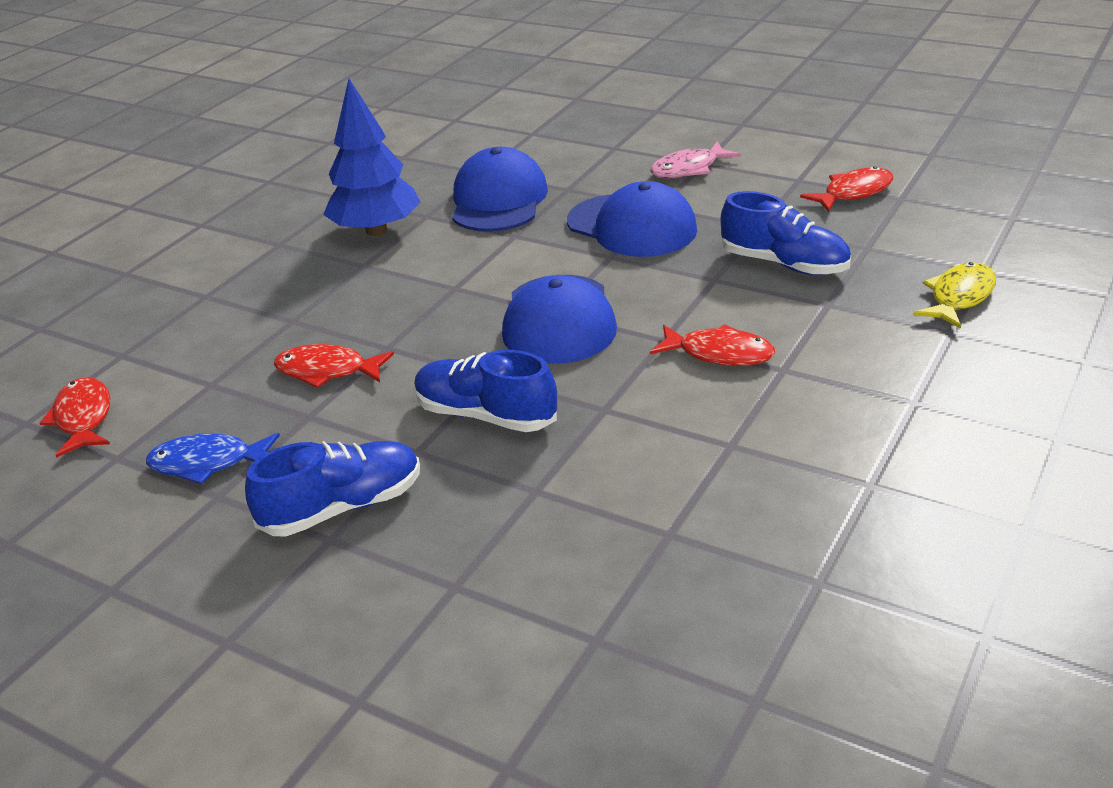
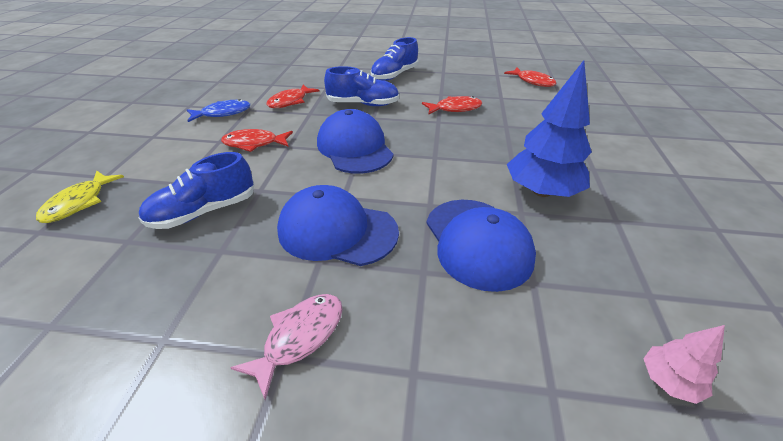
camera: 155 degrees right, 5 degrees up
(208, 463) = (460, 78): blue fish -> blue fish (223, 113)
(456, 128) = (668, 381): none -> pink tree
(784, 264) = (204, 211): blue shoe -> blue shoe turned 45 degrees counterclockwise
(853, 193) = (102, 325): red fish -> red fish (290, 101)

